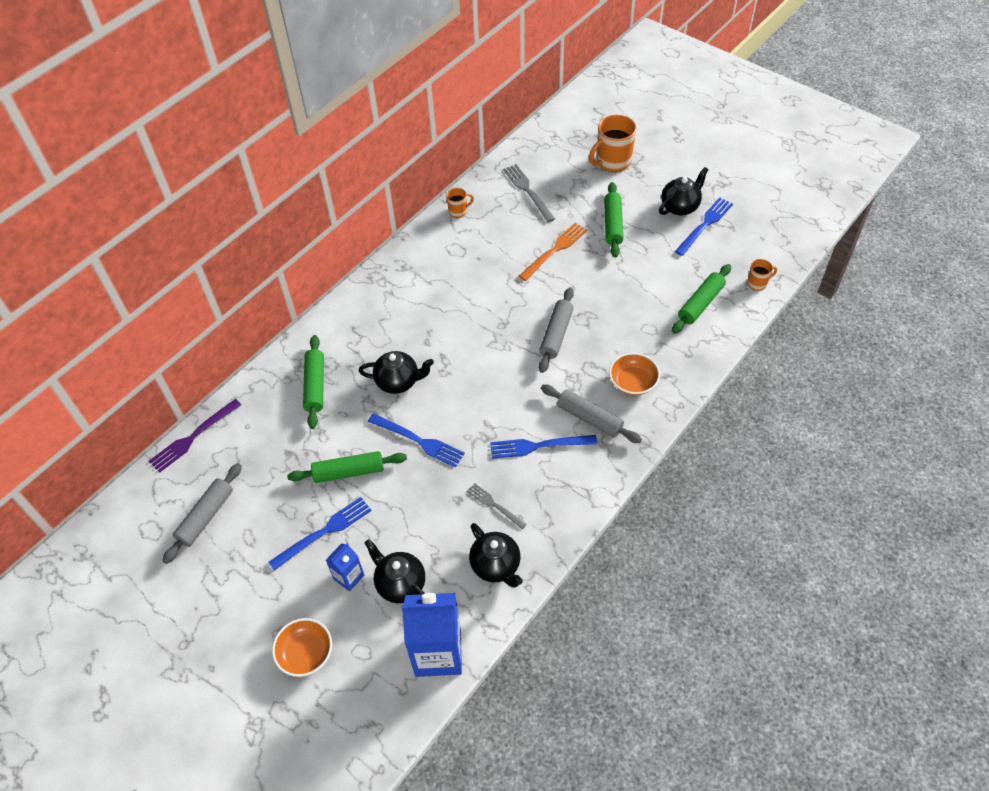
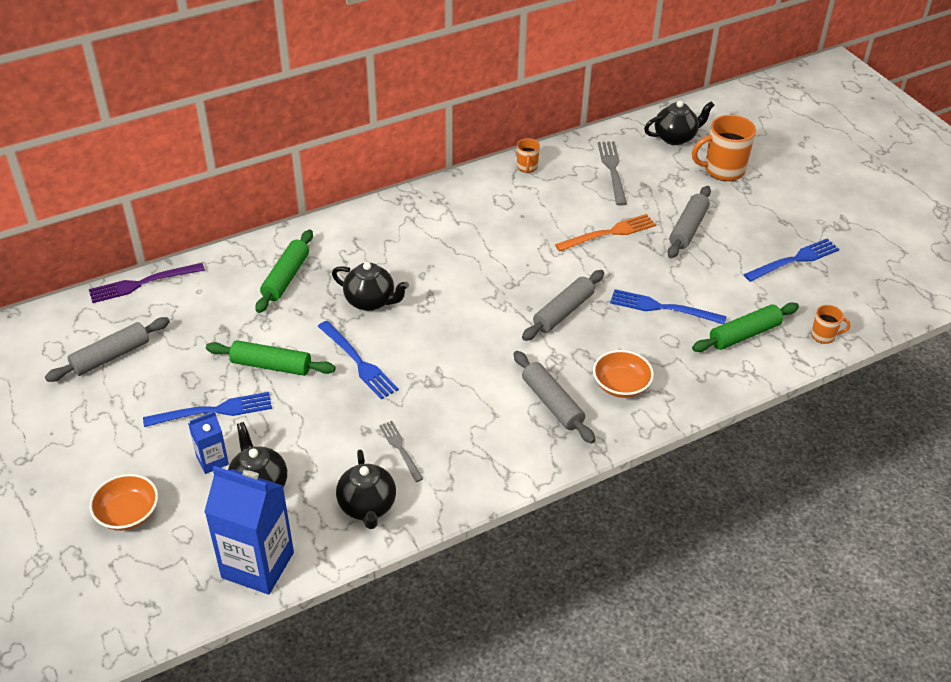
camera: 20 degrees right, 10 degrees down
(458, 211) = (527, 167): orange mug -> orange mug turned 90 degrees clockwise
(538, 446) = (481, 410): blue fork -> blue fork (662, 308)
(613, 224) = (688, 228): green rolling pin -> grey rolling pin
(680, 207) = (775, 234): black teapot -> black teapot (675, 137)

